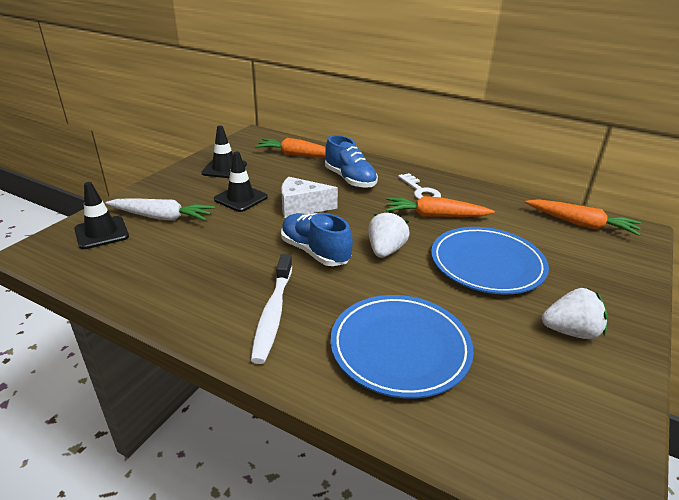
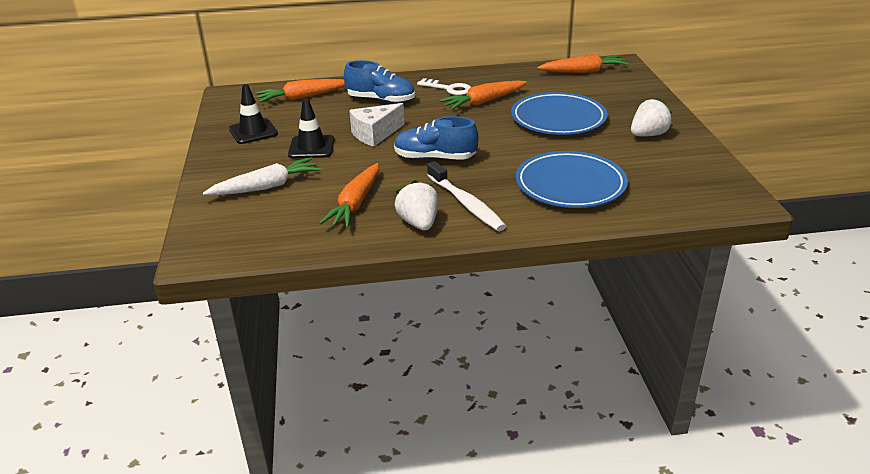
camera: 35 degrees left, 0 degrees up
(101, 233) = (233, 218): black traffic cone -> none
(192, 264) = (355, 204): none -> orange carrot
(385, 250) = (483, 137): white strawberry -> white strawberry (419, 223)

